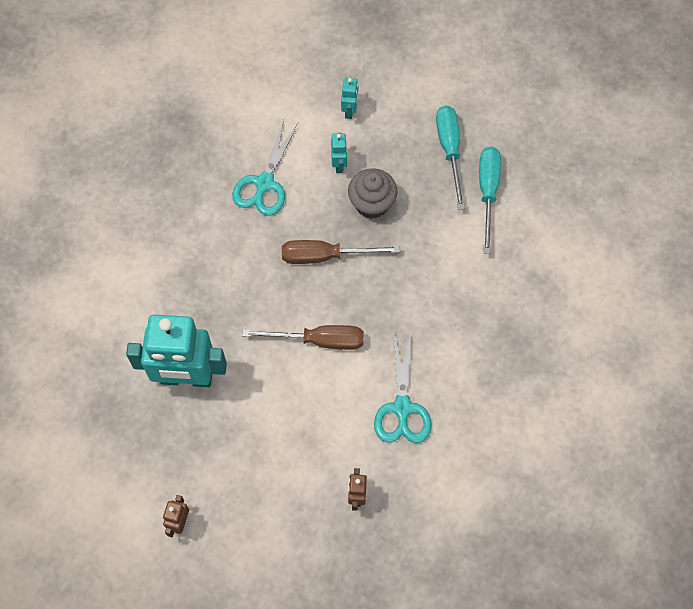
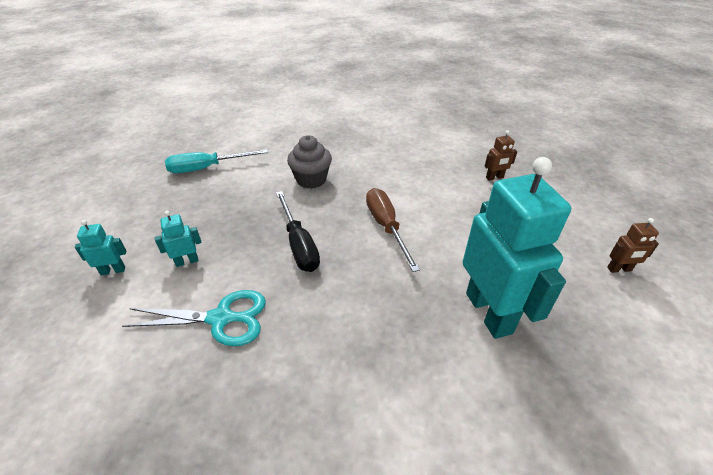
camera: 110 degrees left, 25 degrees down
(325, 256) = (299, 244): brown screwdriver -> black screwdriver
(372, 203) = (231, 228): grey cupcake -> grey cupcake (311, 180)
(402, 408) = (413, 171): turquoise scissors -> none
(449, 150) = (165, 194): turquoise screwdriver -> none

